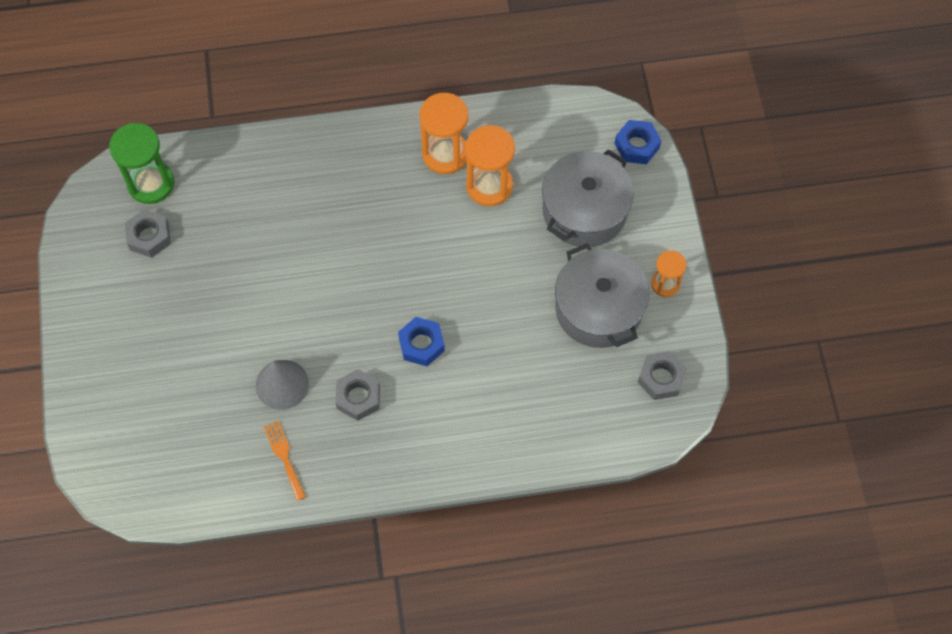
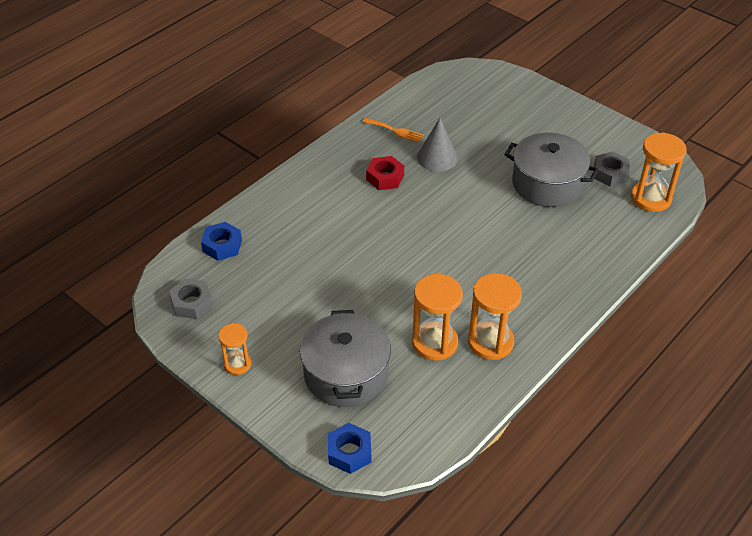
camera: 140 degrees right, 20 degrees down
(151, 183) = (651, 198): green hourglass -> orange hourglass
(358, 397) = (385, 178): grey nut -> red nut
(421, 344) = (376, 224): blue nut -> blue nut (222, 246)
(598, 308) = (275, 316): grey pot -> grey pot (547, 183)

